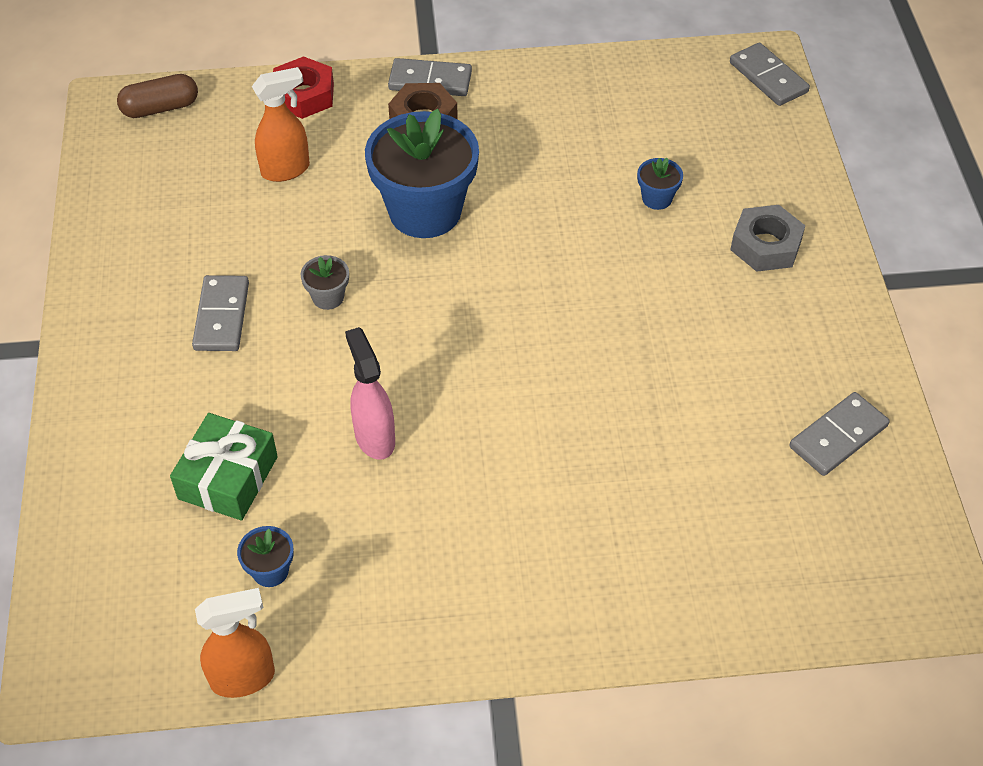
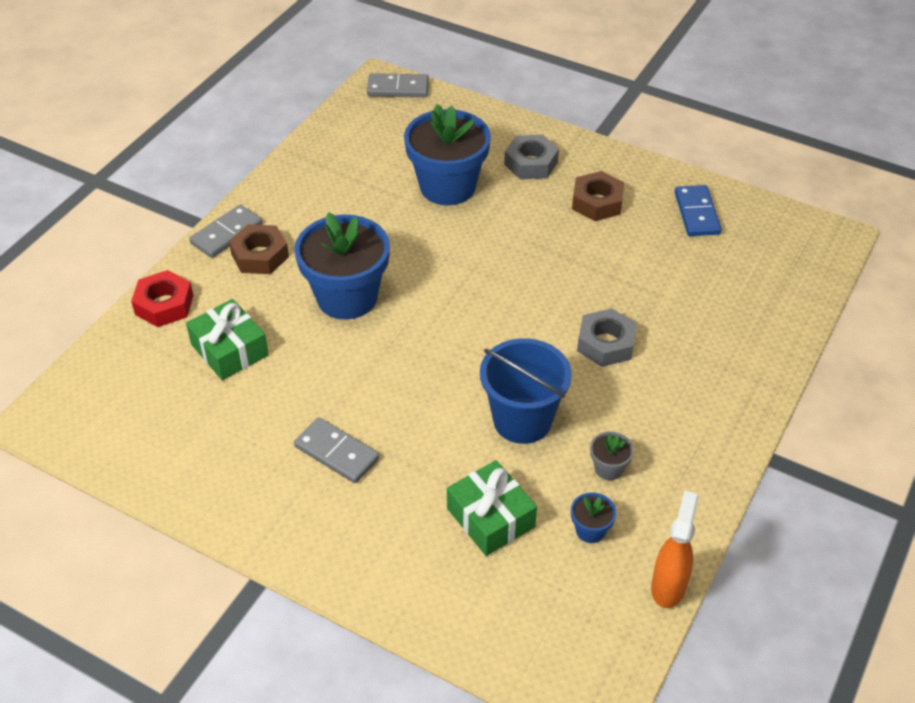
camera: 55 degrees left, 5 degrees down
(160, 108) = (82, 392): brown capsule -> none
(286, 170) = (229, 350): orange spray bottle -> green gift
(328, 297) = (376, 385): grey flower pot -> grey flower pot (608, 468)
(374, 437) = (522, 420): pink spray bottle -> blue bucket
(544, 454) = (606, 343): none -> grey nut
(657, 198) = (447, 187): blue flower pot -> blue flower pot, size x2.40
(761, 335) = (597, 202): none -> brown nut
(838, 437) = (697, 213): grey domino -> blue domino

